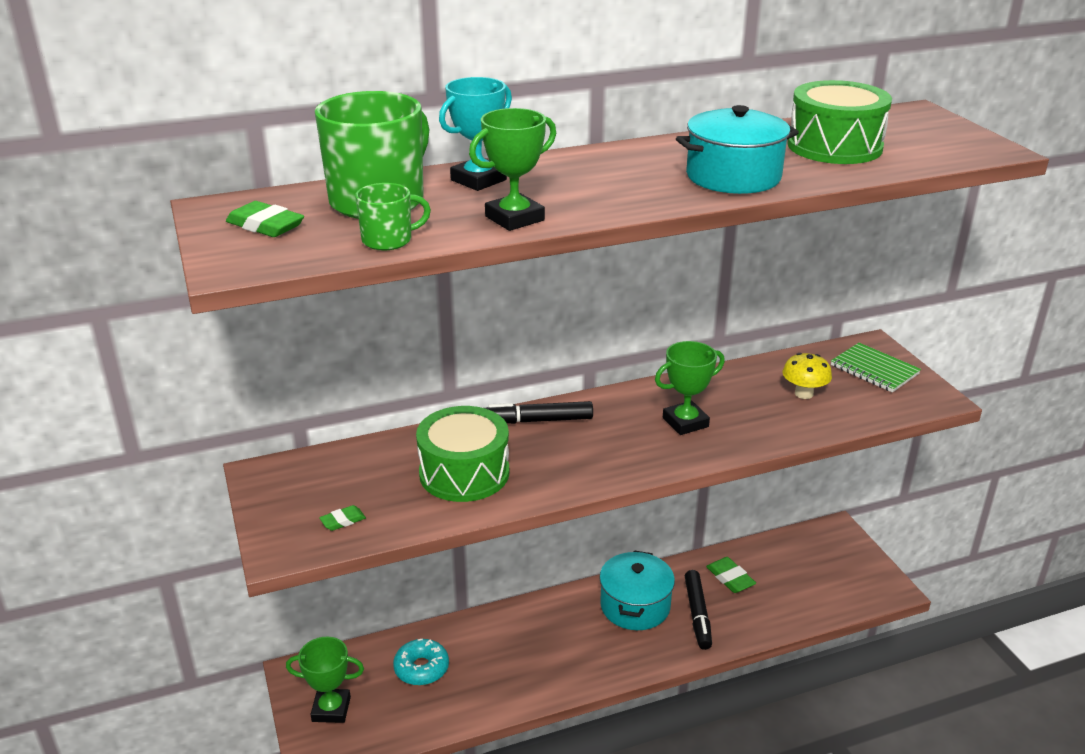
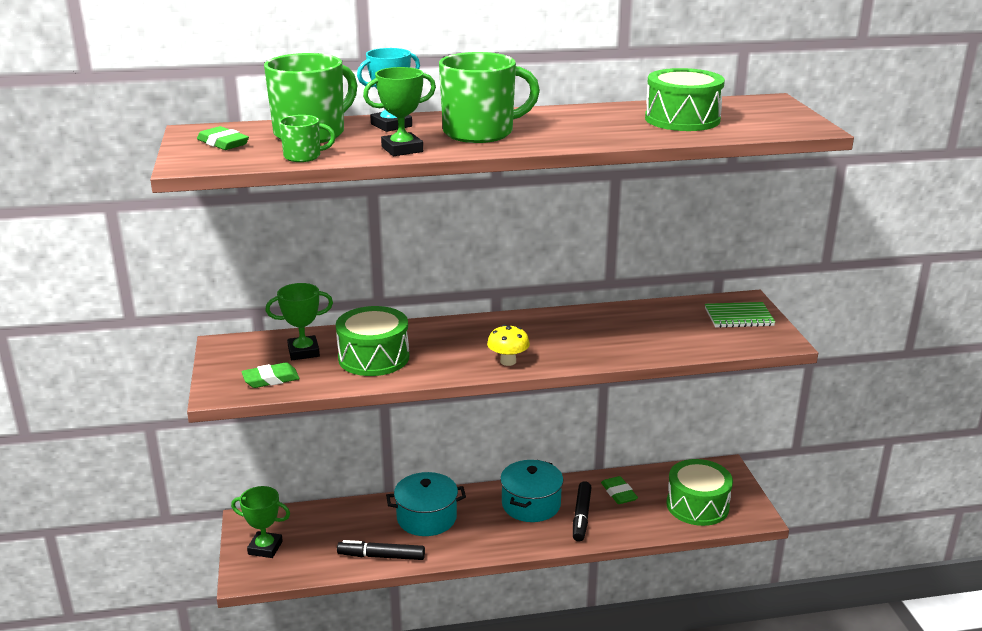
camera: 10 degrees right, 5 degrees down
(343, 521) = (271, 379): green eraser -> green eraser, size x1.63
(421, 668) = (343, 528): turquoise donut -> none
(537, 420) = (445, 329): black marker -> black marker (381, 556)
(600, 184) = (480, 132): none -> green mug
(685, 422) = (562, 340): green trophy -> green trophy (303, 352)
(733, 176) = (586, 134): turquoise pot -> turquoise pot (426, 518)
(804, 393) = (670, 329): yellow mushroom -> yellow mushroom (508, 361)
(822, 583) = (697, 505): none -> green drum
(874, 370) = (739, 317): green notebook -> green notebook turned 60 degrees counterclockwise

